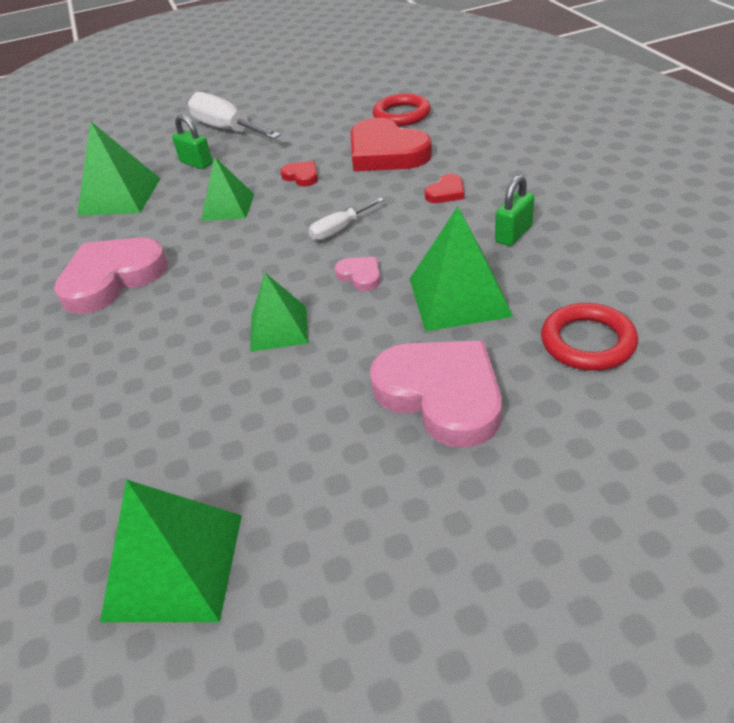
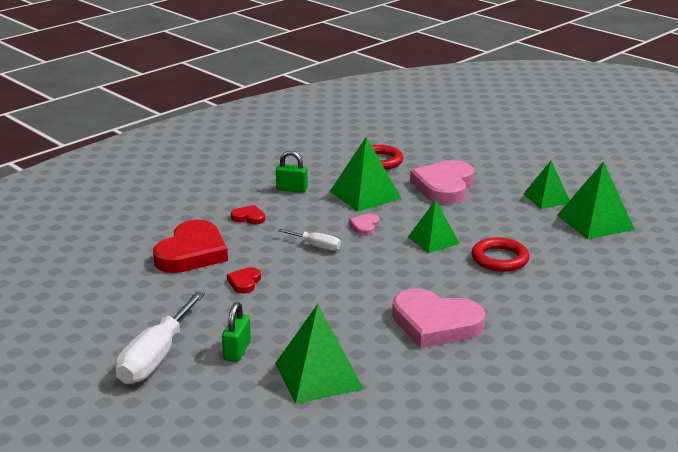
camera: 120 degrees left, 15 degrees down
(228, 207) = (308, 304): green pyramid -> green pyramid (546, 198)
(401, 115) = (113, 261): red ring -> red ring (499, 259)

